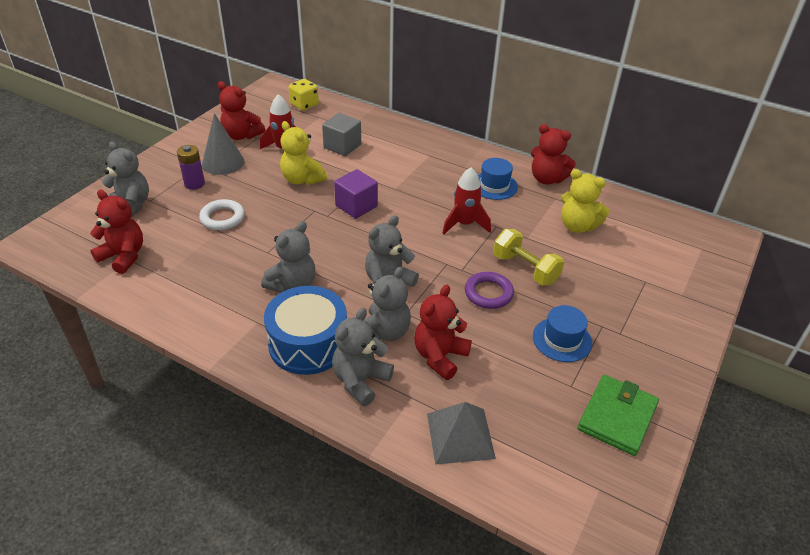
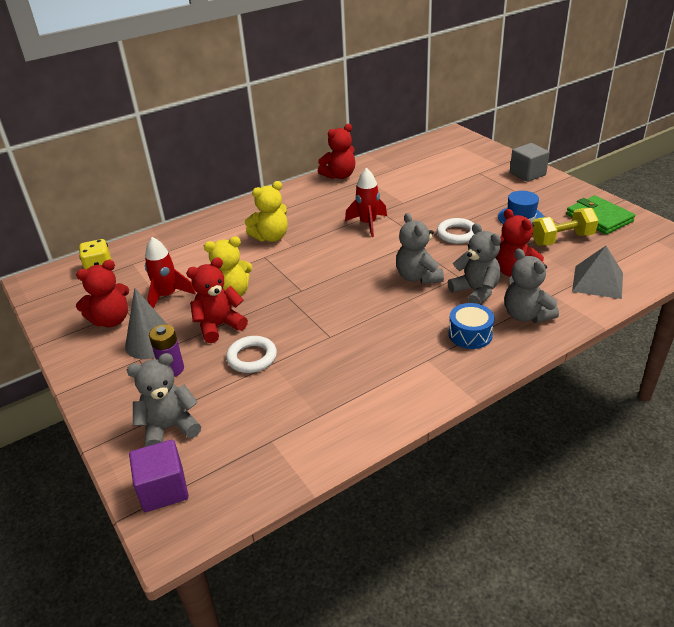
camera: 60 degrees left, 5 degrees down
(123, 256) = (263, 444): red teddy bear -> red teddy bear (219, 326)
(292, 284) = (387, 329): grey teddy bear -> none
(308, 343) = (470, 334): blue drum -> blue drum, size x0.58
(342, 146) = (199, 260): grey cube -> grey cube (527, 174)
(356, 206) = (300, 271): purple cube -> purple cube (163, 489)
(488, 293) = (457, 234): purple ring -> white ring
(494, 186) = (329, 199): blue hat -> none
(525, 269) = (439, 212): yellow dumbbell -> yellow dumbbell (562, 239)
(577, 226) = (405, 179): yellow teddy bear -> yellow teddy bear (271, 237)

